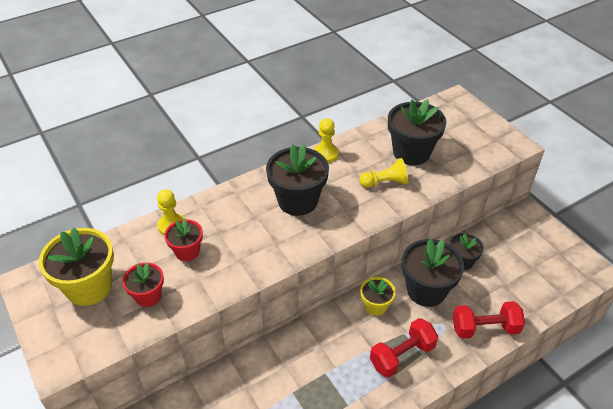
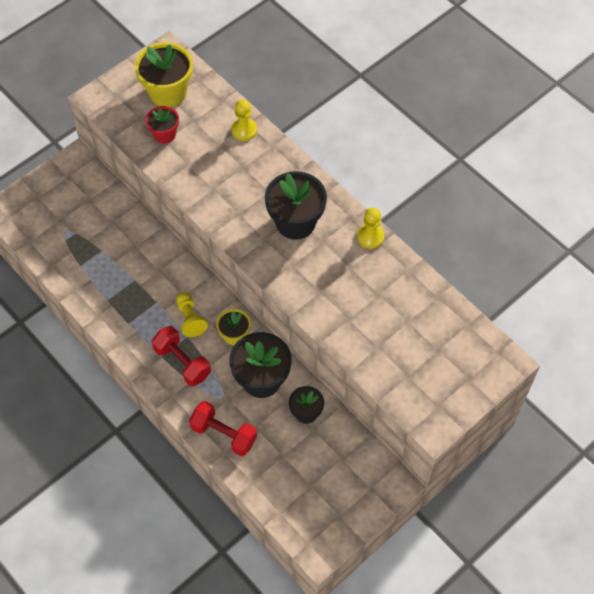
camera: 80 degrees right, 15 degrees up
(187, 251) = (216, 149): red flower pot -> none
(385, 182) = (338, 296): yellow pawn -> yellow pawn (190, 319)
(411, 152) = (392, 318): black flower pot -> none
(485, 328) = (224, 434): red dumbbell -> red dumbbell turned 45 degrees counterclockwise

